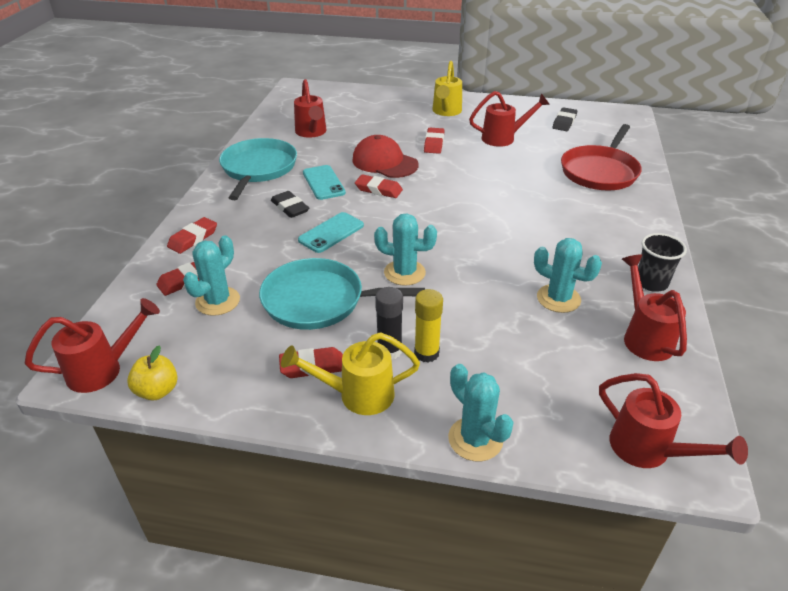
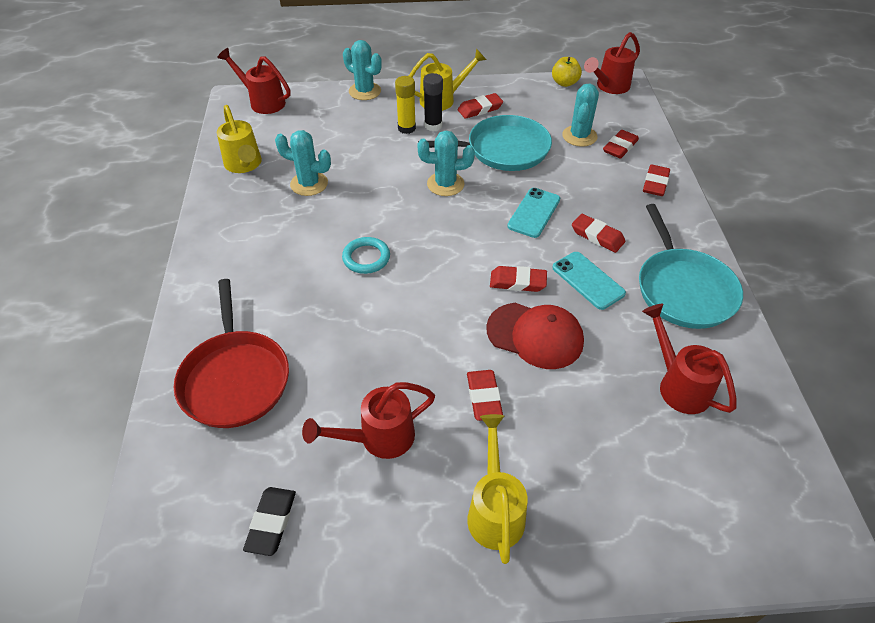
camera: 165 degrees right, 10 degrees up
(290, 207) = (597, 236): black eraser -> red eraser
(500, 223) = (366, 258): none -> turquoise ring
(600, 171) = (235, 378): red pan -> red pan turned 150 degrees clockwise
(644, 336) = (244, 165): red watering can -> yellow watering can
(651, 283) = (222, 213): black cup -> none

